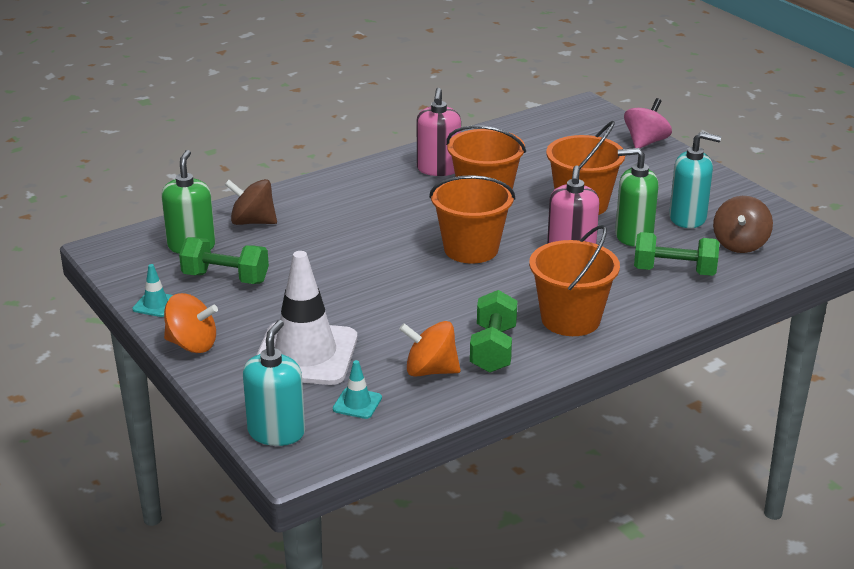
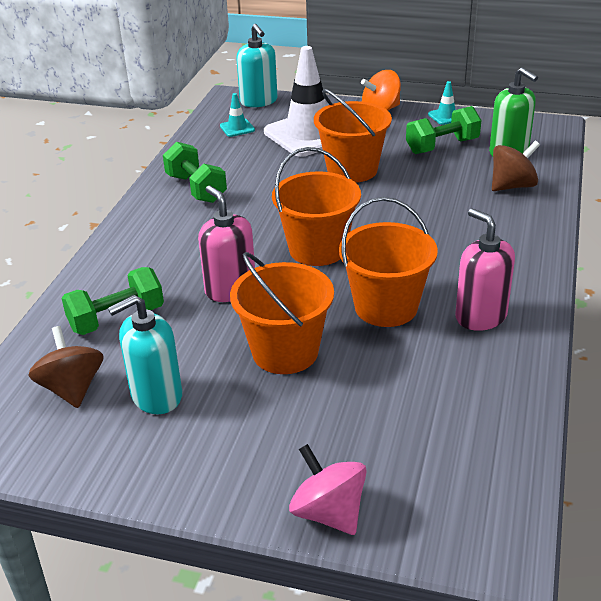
camera: 140 degrees right, 5 degrees up
(430, 370) = (220, 160): orange spinning top -> none
(570, 319) = (164, 233): orange bucket -> orange bucket (352, 170)
(633, 236) = (192, 339): green soap dispenser -> none
(645, 142) = (328, 512): pink spinning top -> pink spinning top turned 150 degrees clockwise

